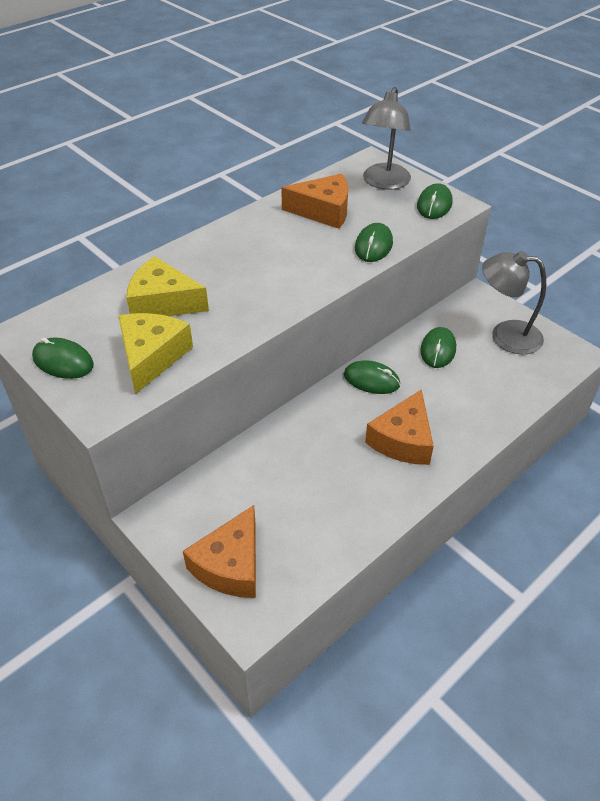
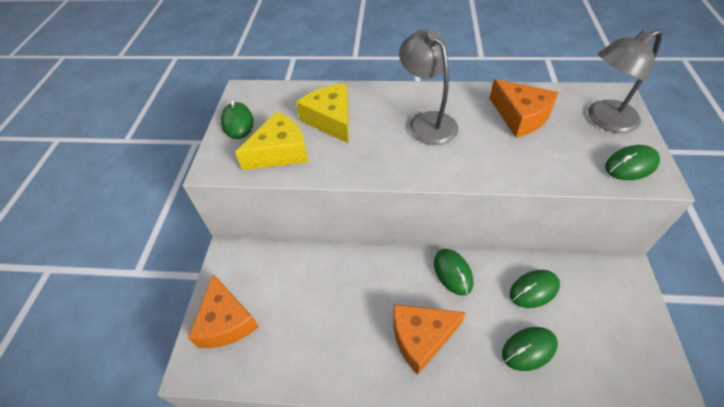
camera: 50 degrees right, 5 degrees up
(230, 565) = (226, 321): orange cheese -> orange cheese turned 90 degrees counterclockwise
(373, 245) = (526, 168): green mouse -> green mouse (529, 349)
(505, 335) = (613, 324): grey lamp -> grey lamp (427, 122)

